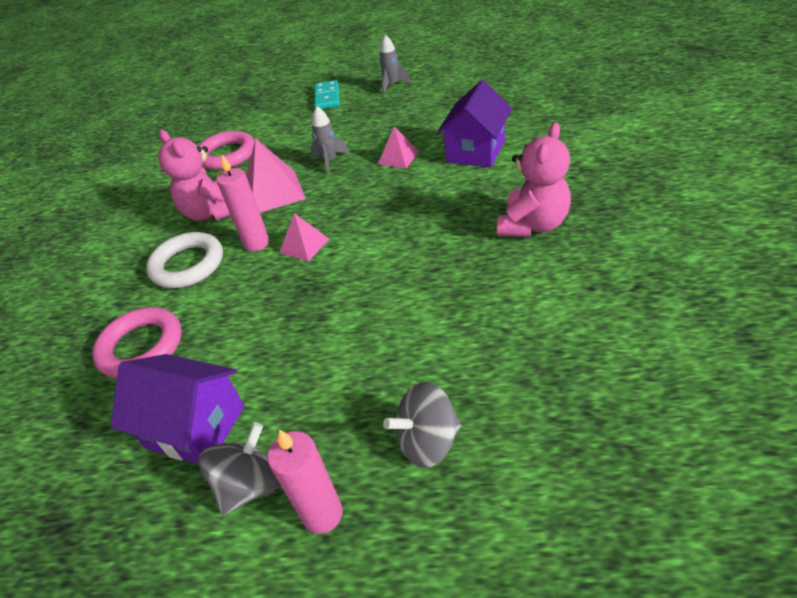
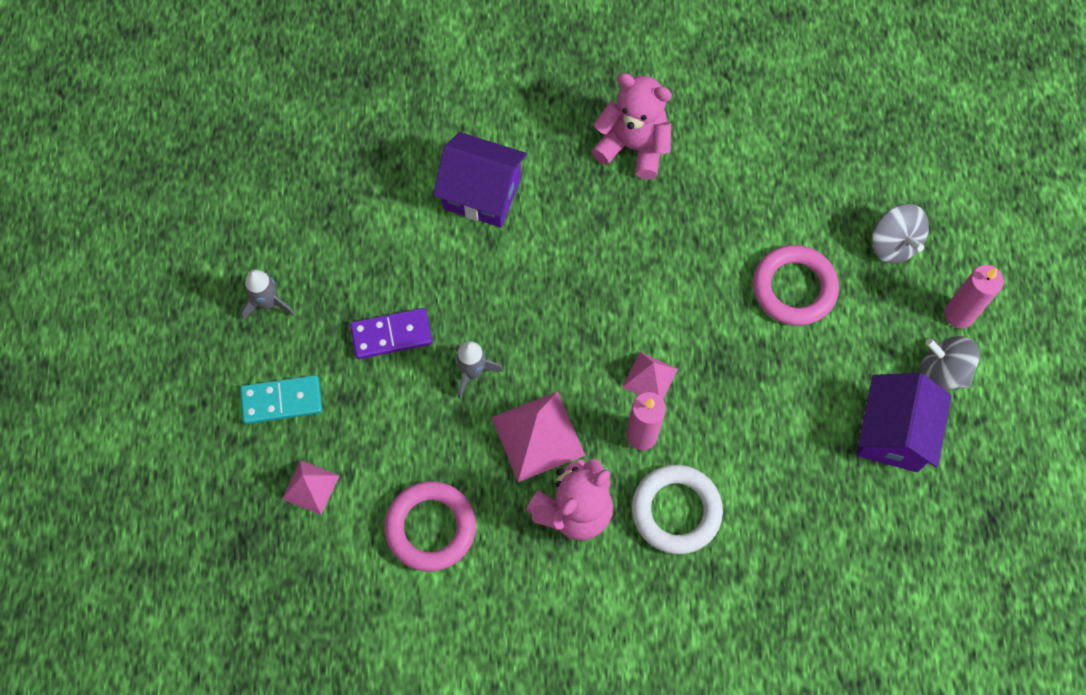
camera: 100 degrees left, 25 degrees up
(141, 347) = (803, 521): pink ring -> pink ring (794, 288)
(363, 127) = (391, 335): none -> purple domino
(398, 157) = (480, 284): pink pyramid -> pink pyramid (310, 487)

